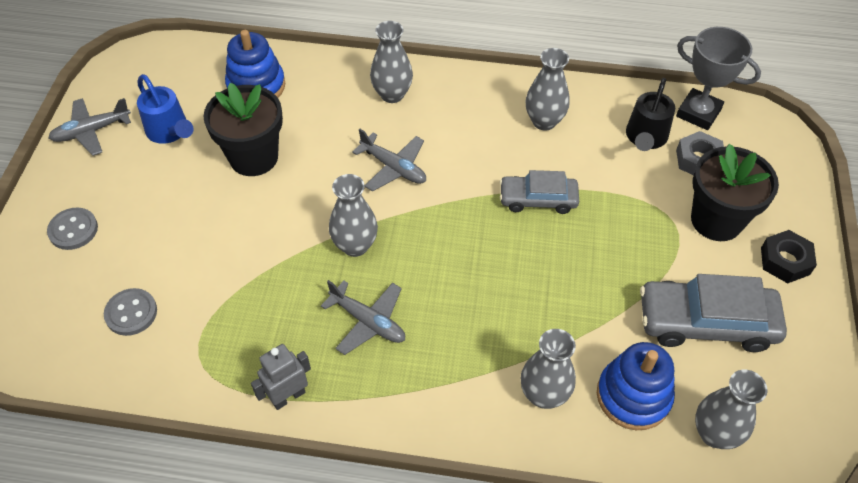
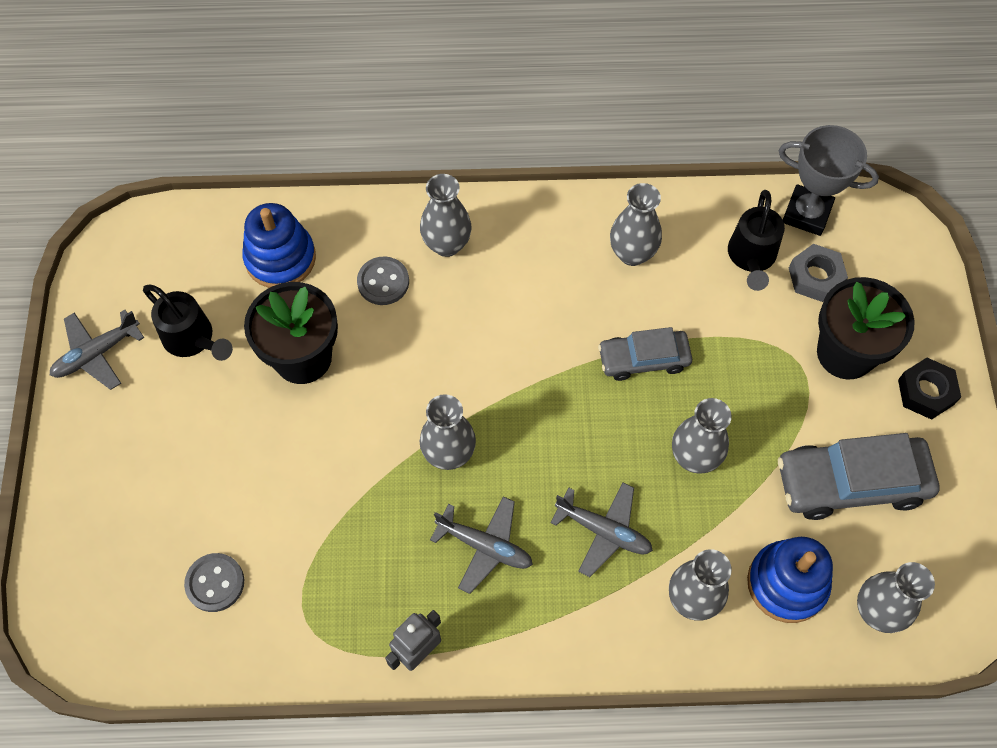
camera: 10 degrees left, 10 degrees up
(73, 230) = (115, 490): grey button -> grey button (383, 282)
(170, 131) = (192, 339): blue watering can -> black watering can
(393, 168) = (470, 345): grey plane -> grey plane (603, 531)
(567, 281) = (694, 457): none -> grey vase

